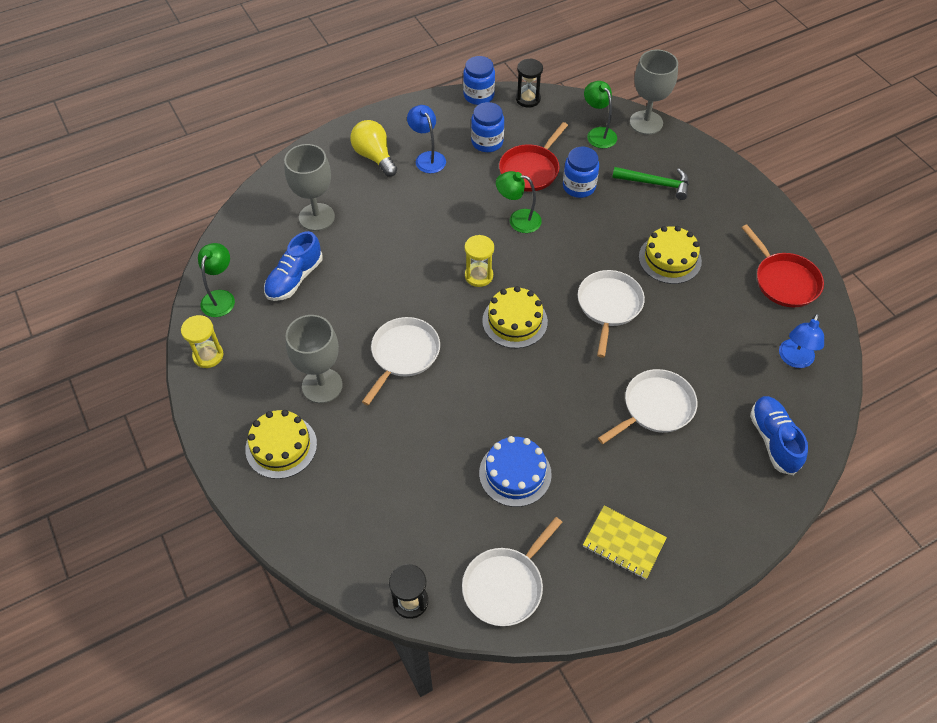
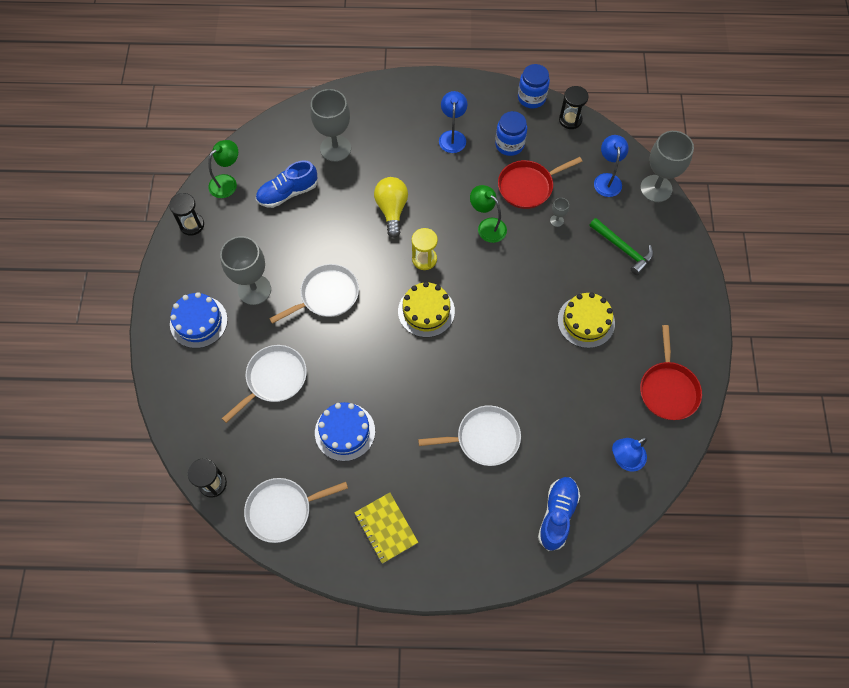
camera: 30 degrees right, 10 degrees up
(208, 355) = (192, 225): yellow hourglass -> black hourglass
(281, 446) = (198, 321): yellow cake -> blue cake
(374, 156) = (412, 116): yellow light bulb -> yellow light bulb (392, 210)
(579, 187) = (556, 220): blue jar -> grey goblet
(598, 133) = (607, 179): green lamp -> blue lamp
(609, 306) = (508, 336): white pan -> white pan (274, 379)

